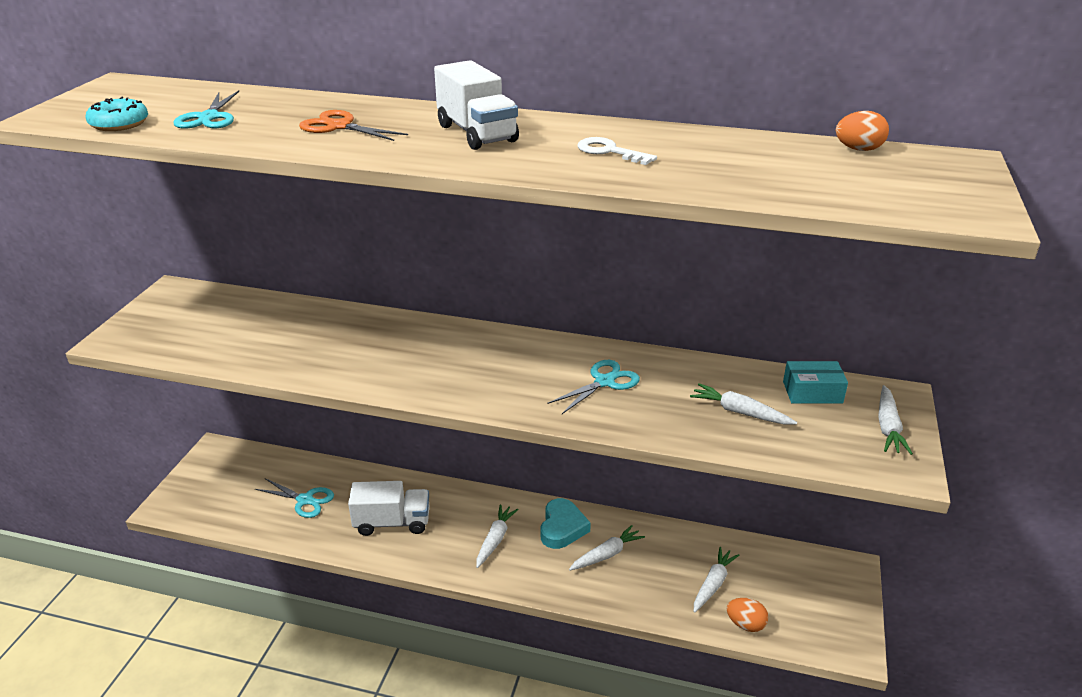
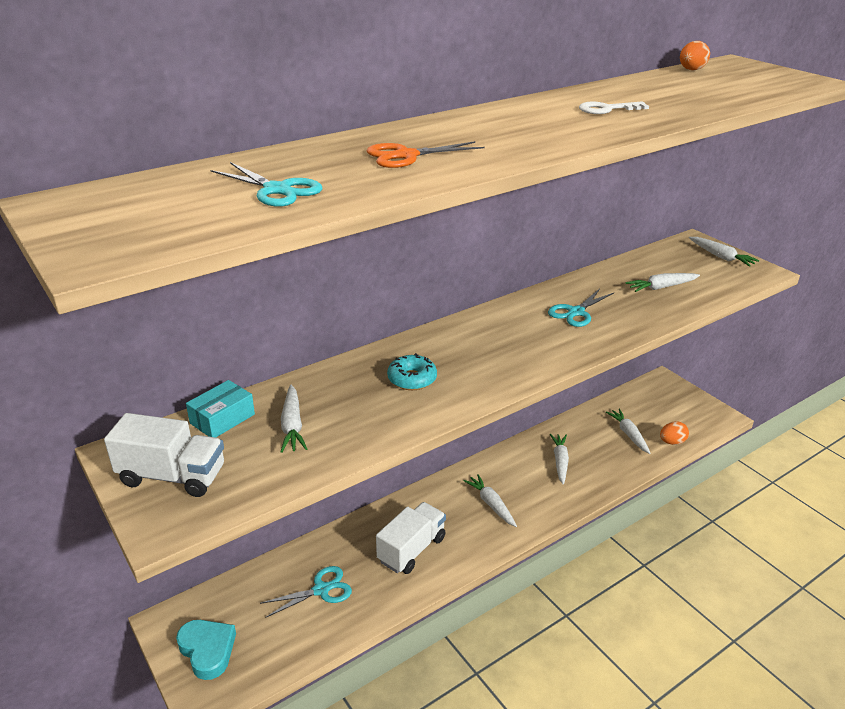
camera: 50 degrees left, 0 degrees up
(119, 124) = (210, 227): turquoise donut -> turquoise donut (412, 379)
(263, 331) = (292, 425): none -> white carrot
(477, 133) = (507, 127): white truck -> white truck (172, 476)
(562, 528) = (514, 466): turquoise heart -> turquoise heart (207, 650)
(605, 382) = (575, 312): turquoise scissors -> turquoise scissors turned 135 degrees counterclockwise
(812, 392) = (665, 259): turquoise box -> turquoise box (222, 419)

